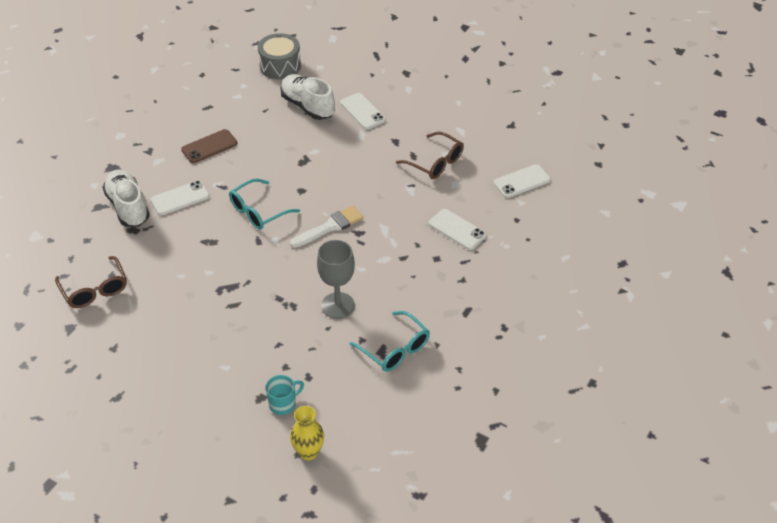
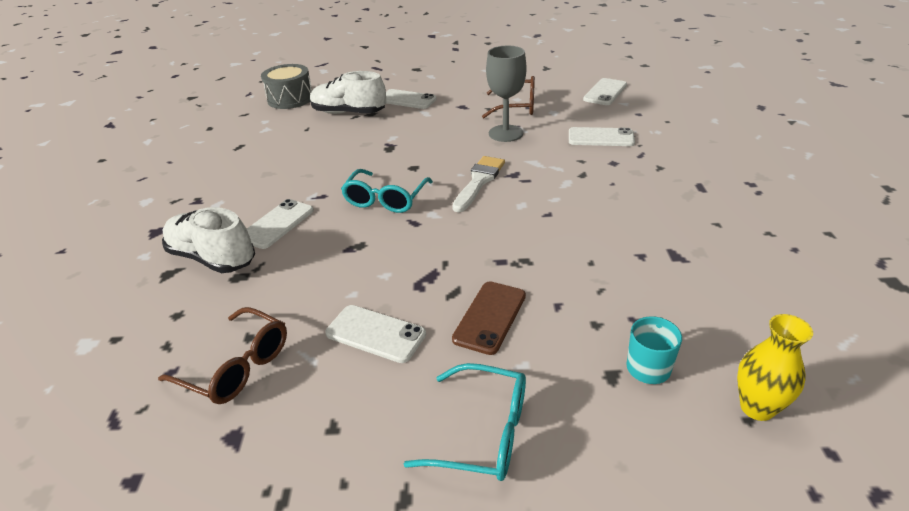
camera: 30 degrees left, 10 degrees down
(172, 308) = (375, 334): none -> white phone
(209, 146) = (271, 172): brown phone -> brown phone (490, 317)
(338, 305) = (574, 238): grey goblet -> grey goblet (505, 133)
(395, 349) = (685, 247): turquoise glasses -> turquoise glasses (482, 433)

